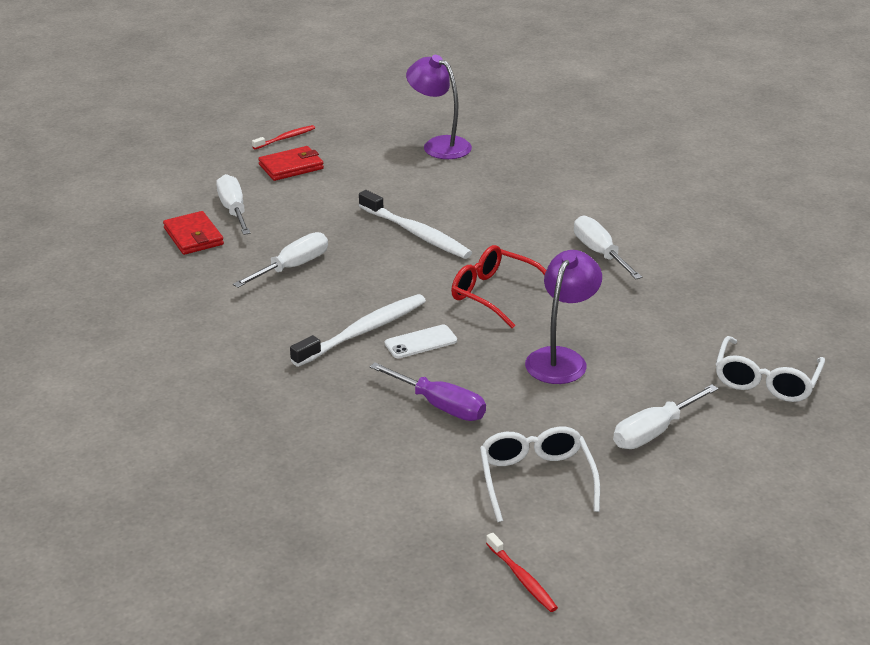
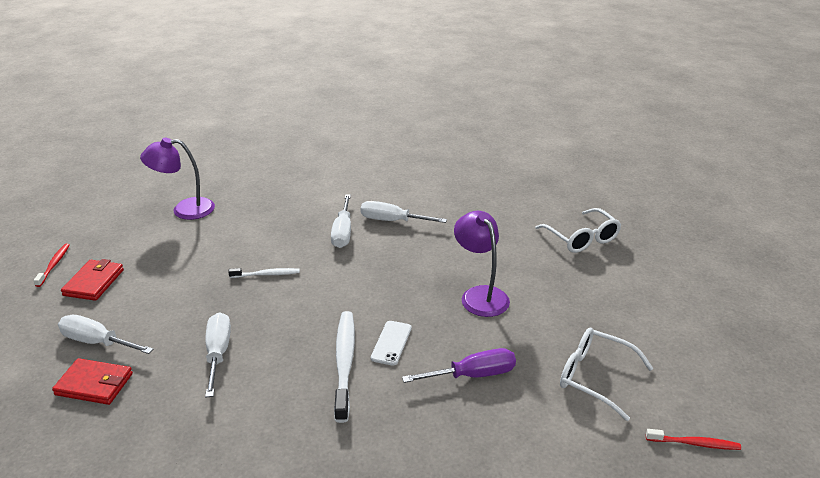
camera: 50 degrees left, 0 degrees up
(416, 233) = (266, 274): white toothbrush -> white toothbrush, size x0.54
(495, 294) = (380, 282): red glasses -> none
(654, 432) = (590, 302): white screwdriver -> white screwdriver (343, 232)

